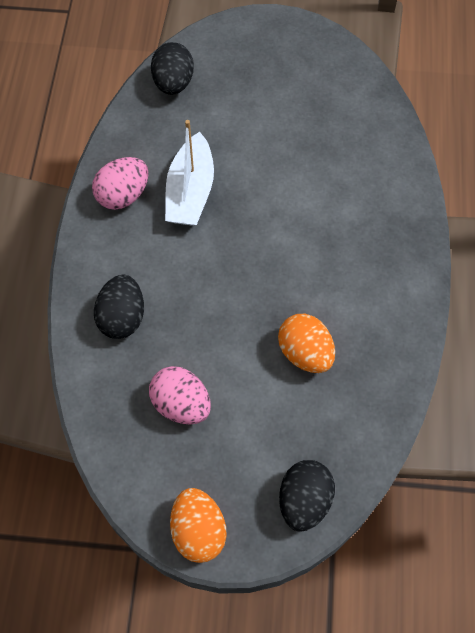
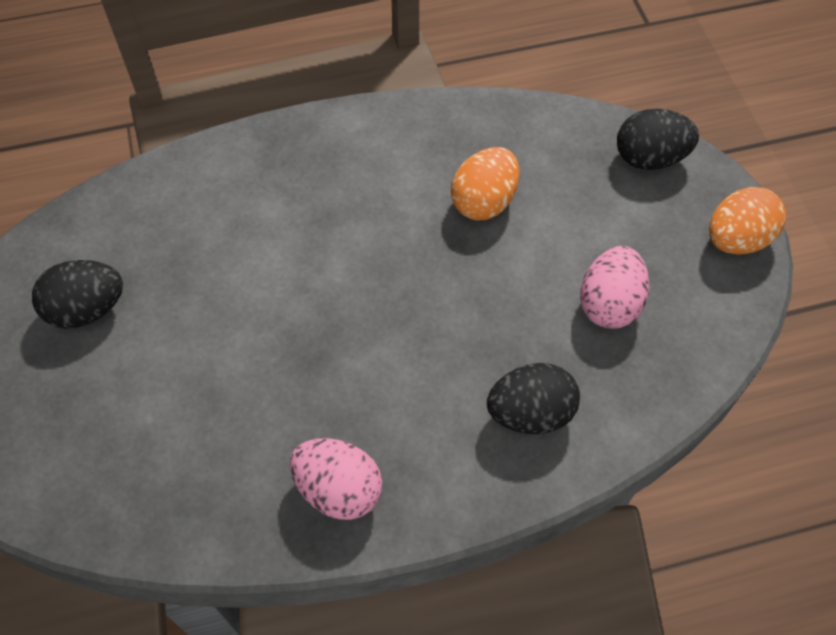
camera: 110 degrees left, 5 degrees down
(173, 83) = (102, 497): black egg -> black egg (87, 309)
(190, 191) = (302, 400): white boat -> none

